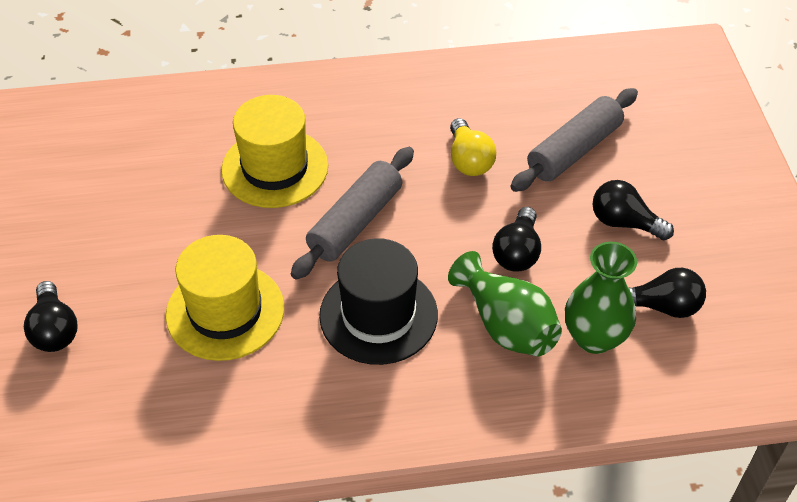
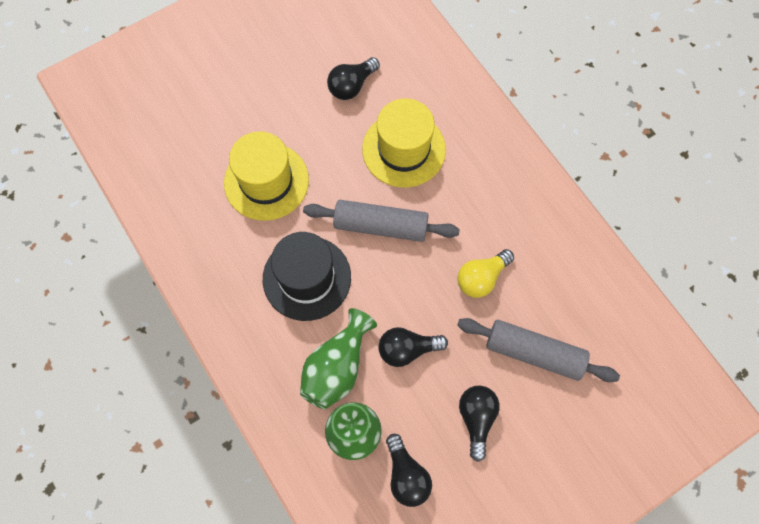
camera: 65 degrees right, 20 degrees up
(55, 330) = (208, 92): black light bulb -> black light bulb (351, 86)

